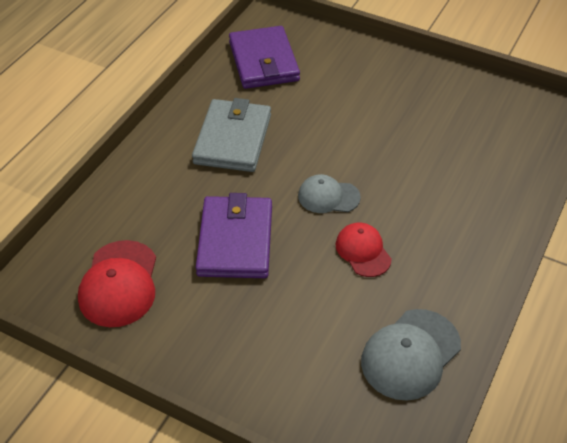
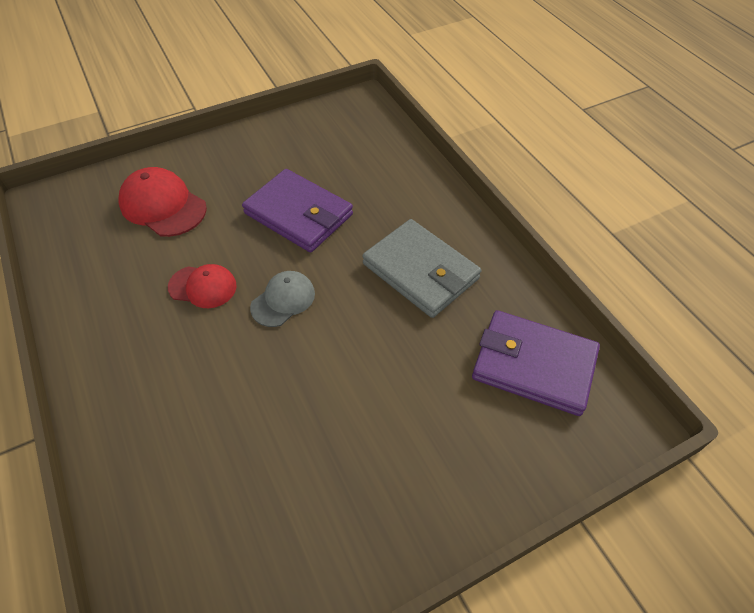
camera: 125 degrees right, 5 degrees up
(119, 284) = (323, 140): red cap -> red cap (163, 206)
(410, 354) = (91, 255): grey cap -> none

